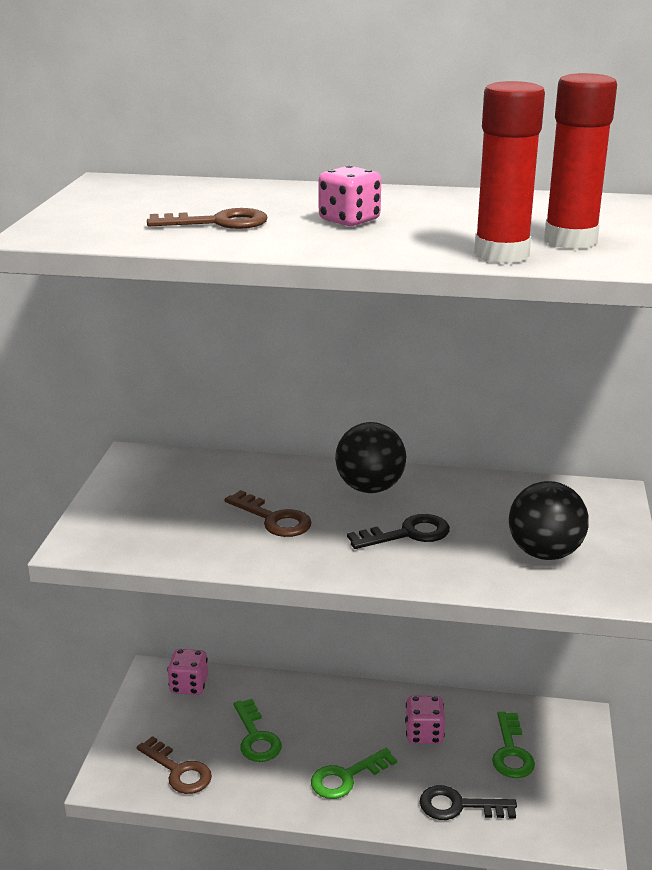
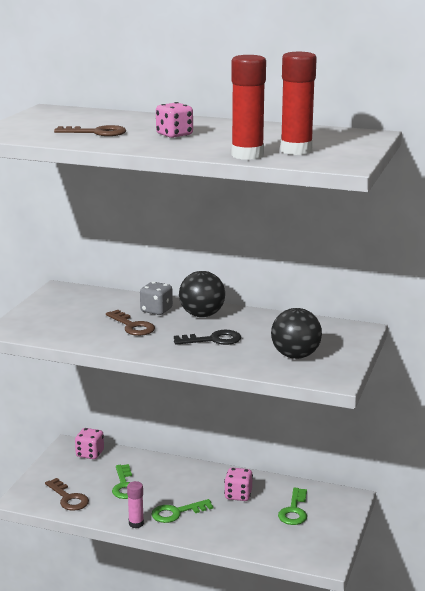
camera: 10 degrees right, 5 degrees down
(293, 805) = (136, 523): none -> pink glue stick
(298, 485) = (156, 310): none -> grey dice
(459, 806) = (246, 535): black key -> none

